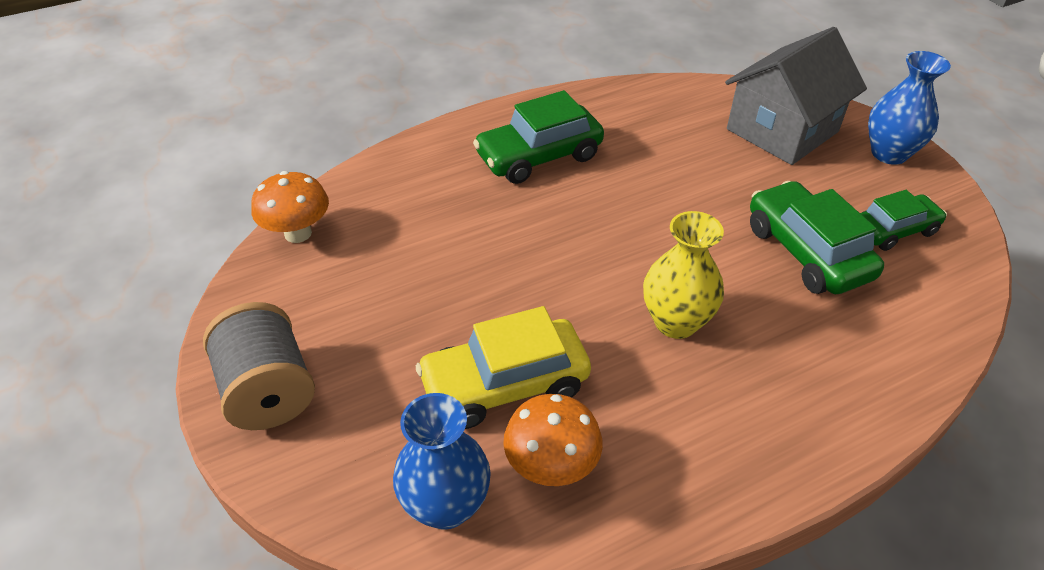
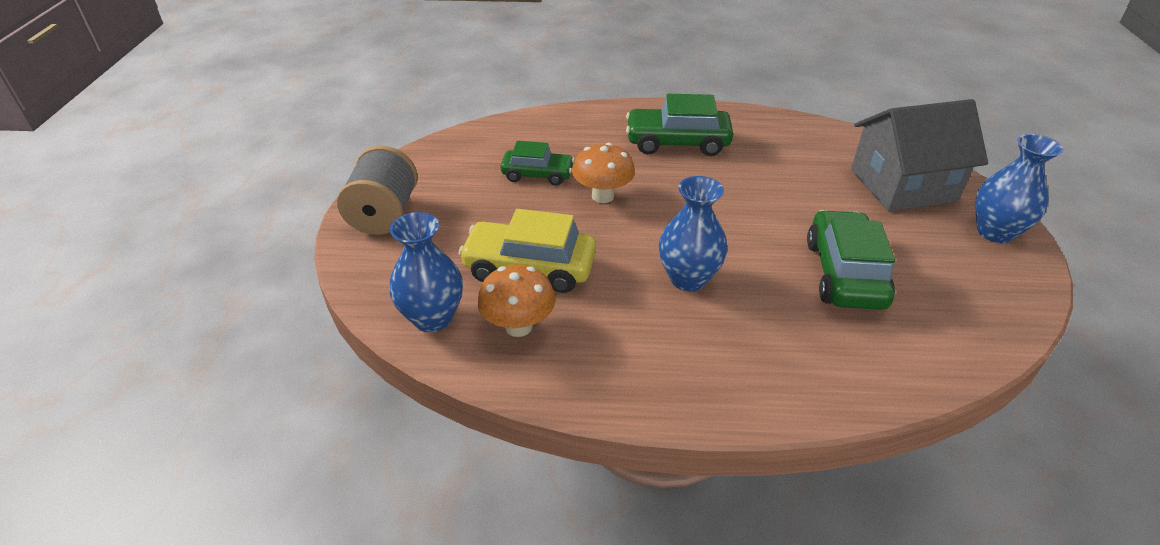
camera: 30 degrees right, 5 degrees down
(298, 233) = (474, 137): orange mushroom -> orange mushroom (602, 196)
(676, 322) = (688, 278): yellow vase -> blue vase
(894, 230) = (945, 287): green car -> green car (537, 175)

